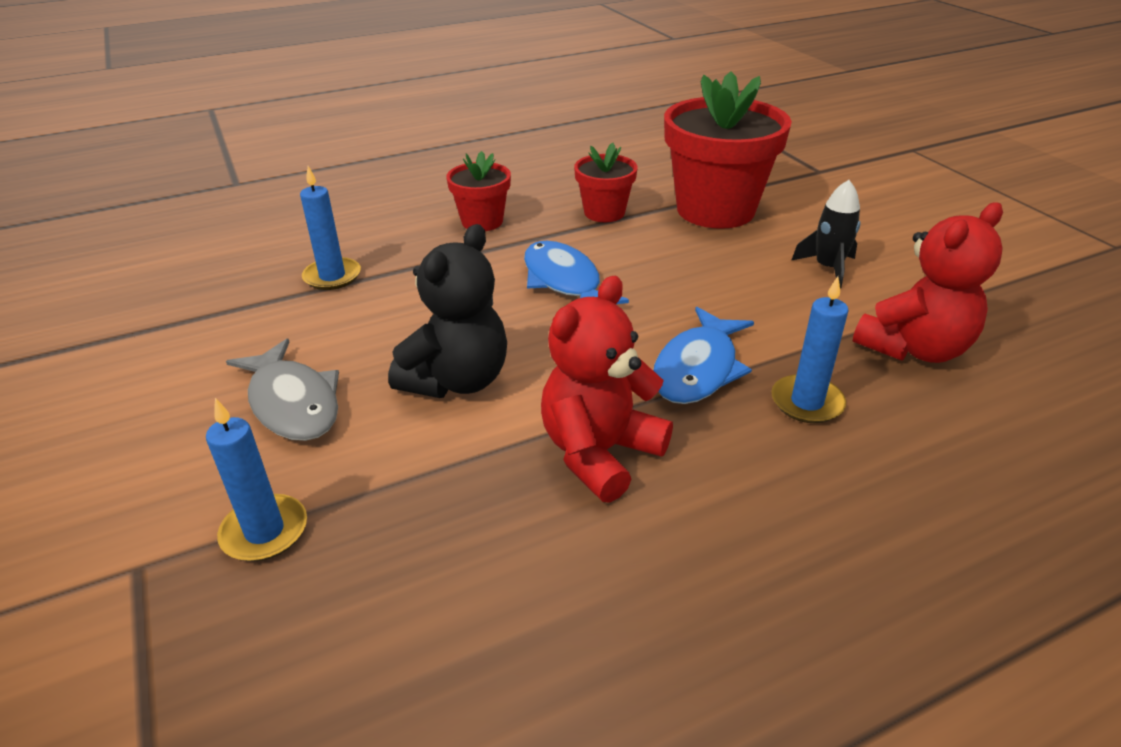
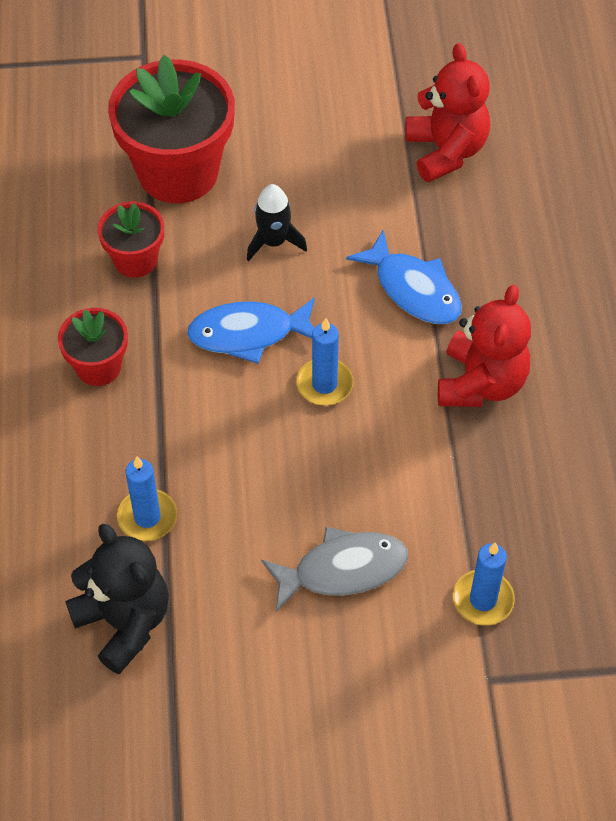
camera: 70 degrees left, 20 degrees up
(457, 380) = (361, 450): black teddy bear -> black teddy bear (124, 622)
(600, 453) = (481, 383): red teddy bear -> red teddy bear turned 135 degrees counterclockwise
(807, 402) = (477, 243): blue candle -> blue candle (324, 384)
(828, 268) = (318, 143): black rocket -> black rocket (273, 242)

